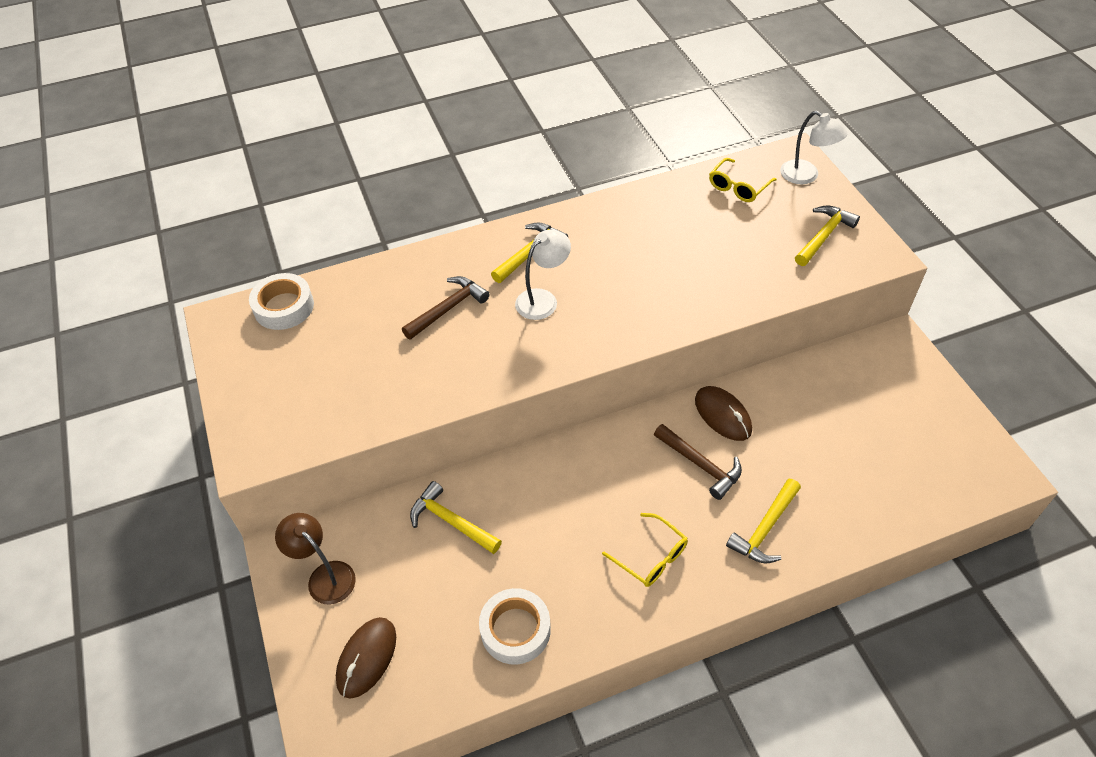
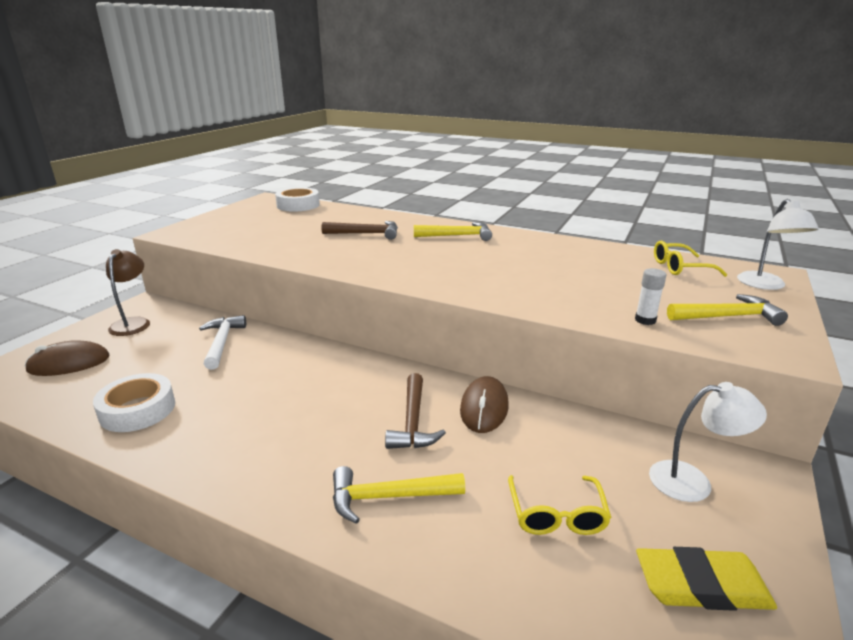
camera: 45 degrees right, 25 degrees down
(451, 521) = (222, 342): yellow hammer -> white hammer
(543, 299) = (425, 252): white lamp -> white lamp (693, 481)
(651, 557) = (277, 442): yellow glasses -> yellow glasses (556, 514)
(789, 277) = (645, 320): none -> white glue stick
(938, 443) = (701, 585): none -> yellow eraser

